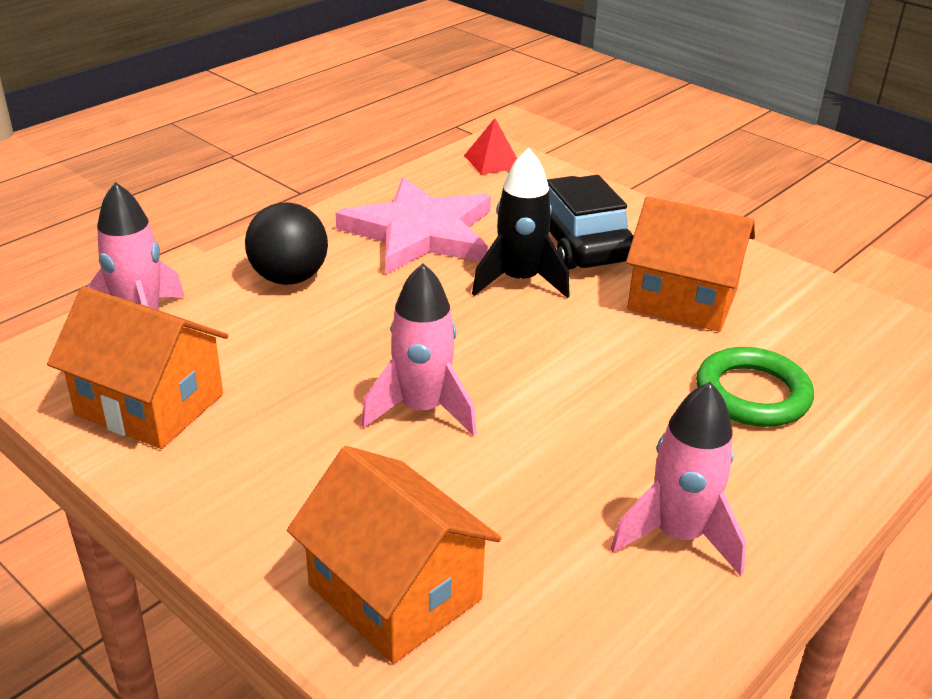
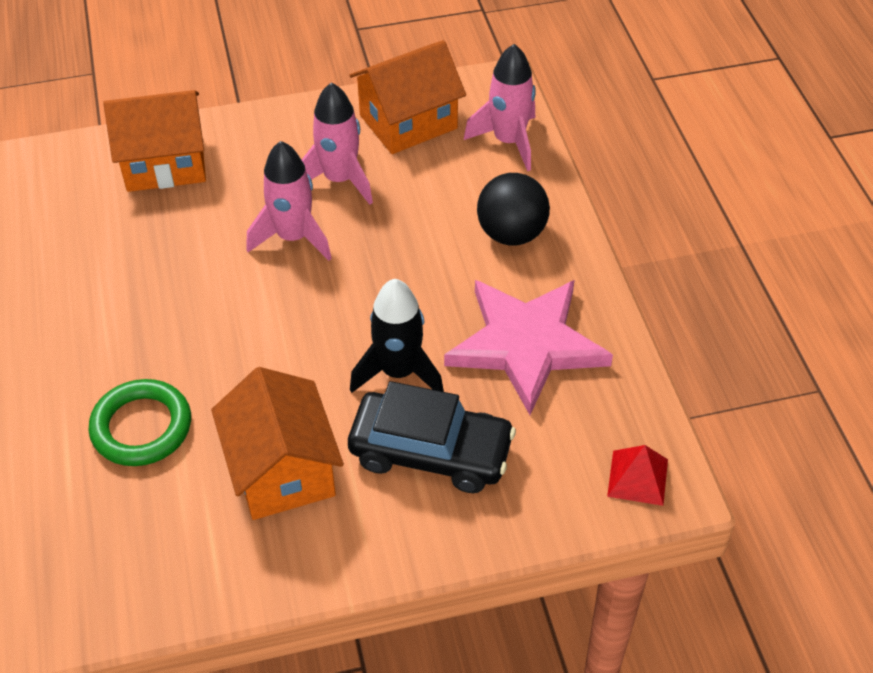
camera: 125 degrees right, 15 degrees up
(678, 536) = (79, 296): pink rocket -> pink rocket (340, 180)
(683, 299) = (282, 470): orange house -> orange house turned 75 degrees counterclockwise

